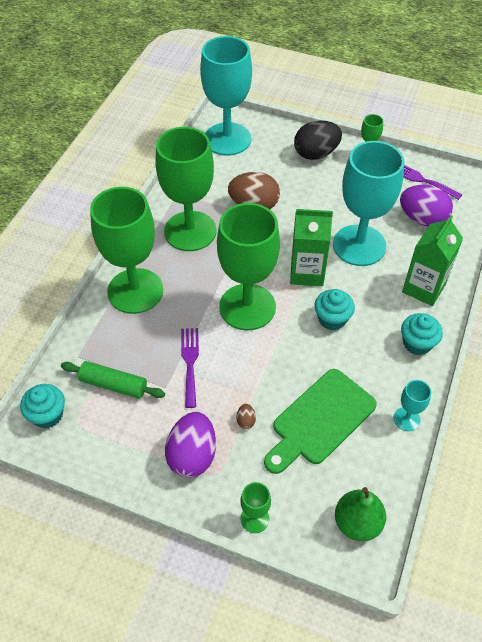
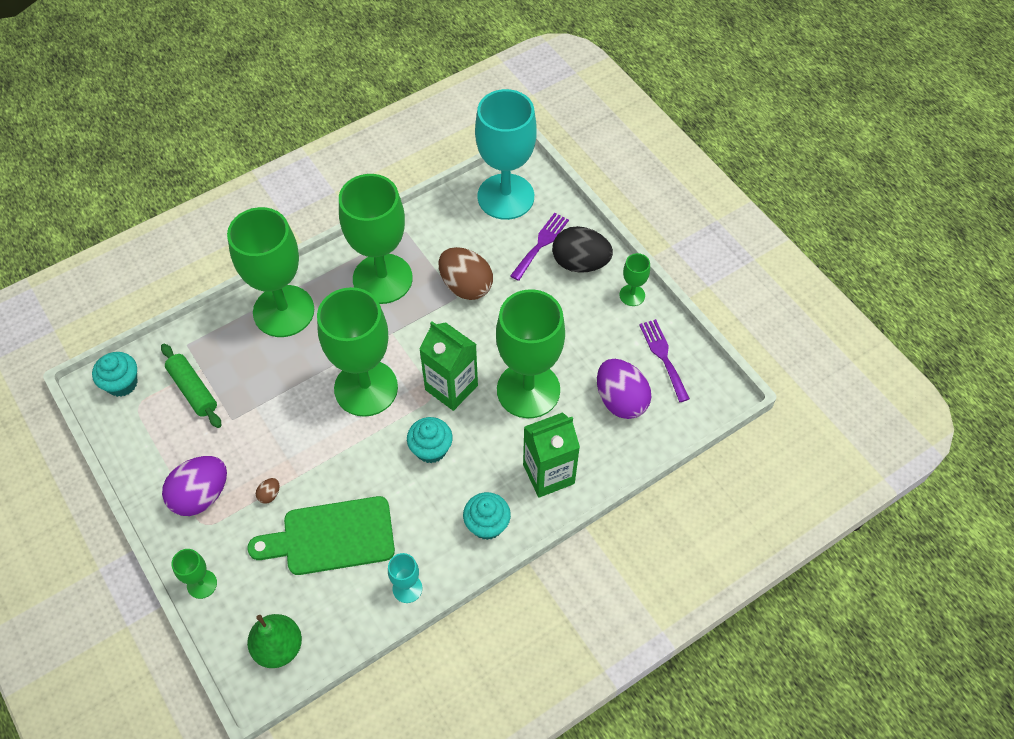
camera: 35 degrees right, 5 degrees up
(190, 363) = (270, 410): purple fork -> purple fork (541, 244)
(359, 245) = (528, 390): turquoise goblet -> green goblet

